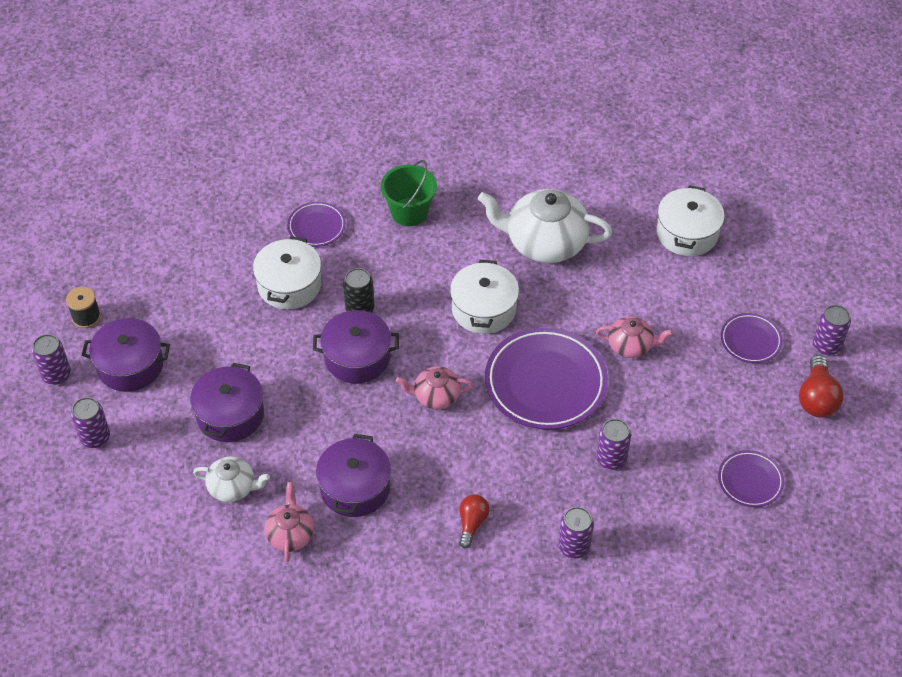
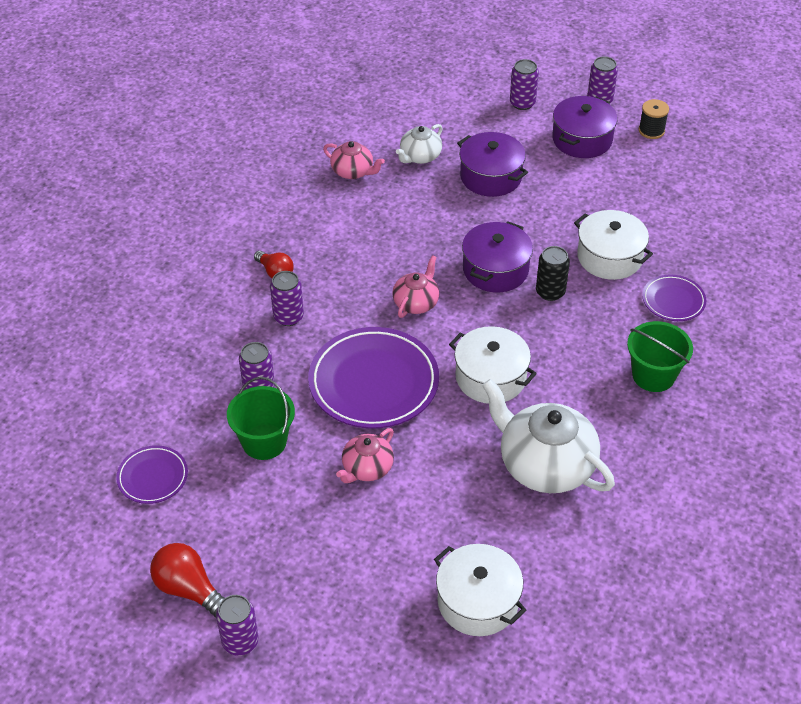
camera: 120 degrees right, 5 degrees down
(355, 487) = (365, 220): purple pot -> none
(544, 242) = (545, 465): white teapot -> white teapot turned 90 degrees counterclockwise
(574, 546) = (201, 323): purple can -> purple can (288, 317)
(659, 425) = (264, 442): none -> green bucket
(750, 340) = (298, 574): purple plate -> none

